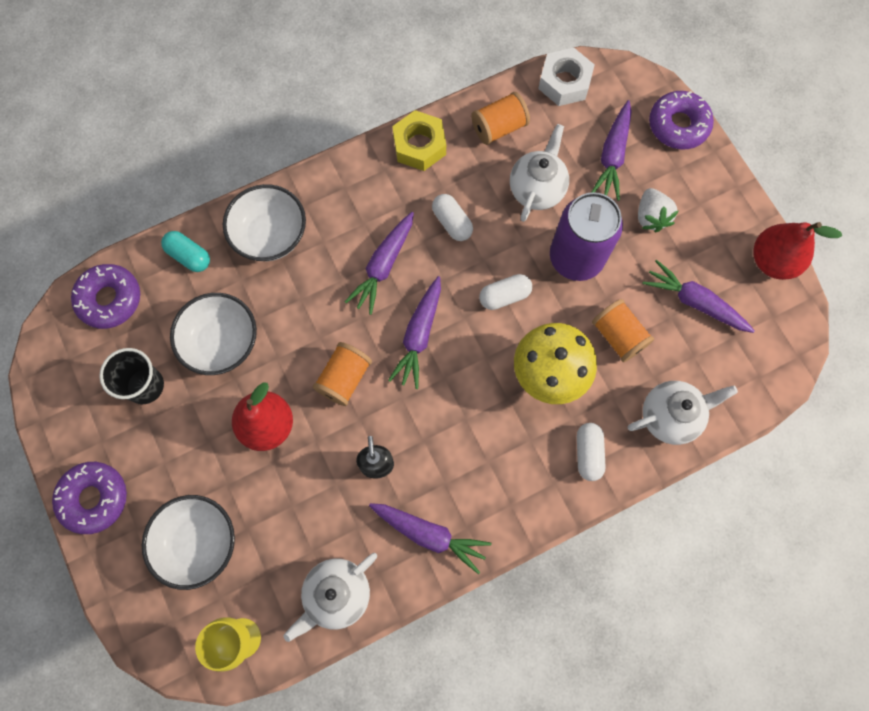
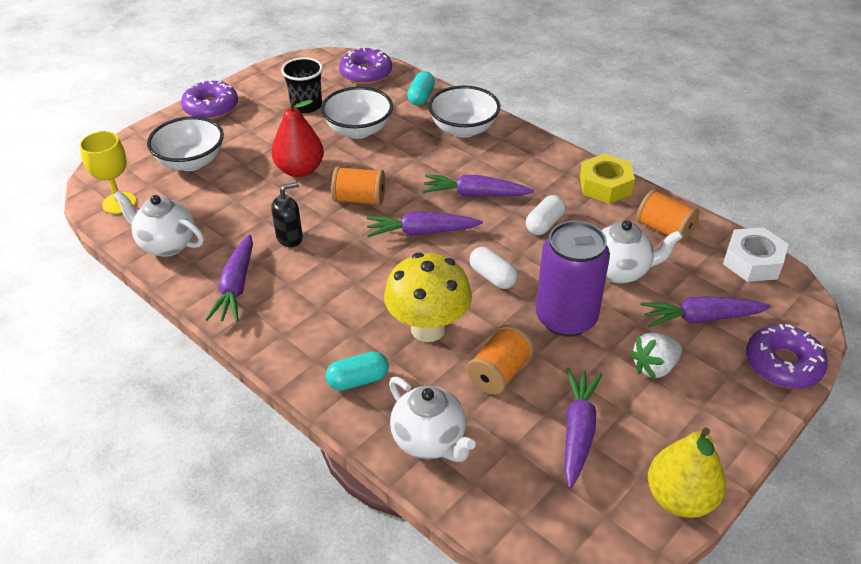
camera: 70 degrees right, 30 degrees down
(588, 453) = (358, 380): white capsule -> turquoise capsule
(772, 261) = (680, 498): red pear -> yellow pear

